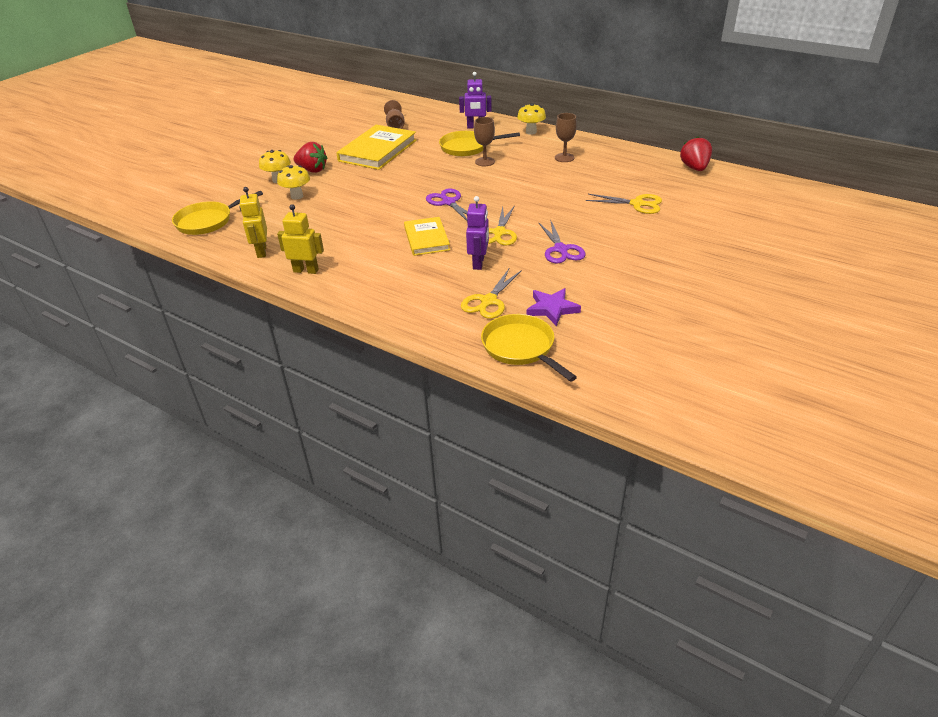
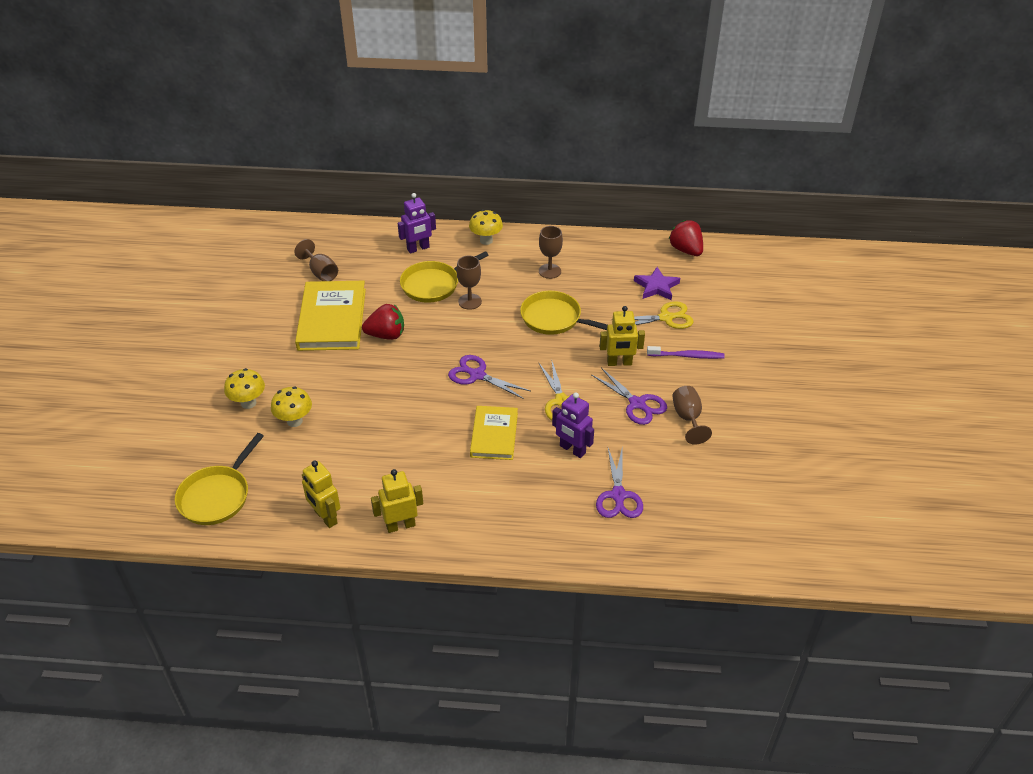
camera: 30 degrees left, 5 degrees up
(312, 170) = (277, 374): red strawberry -> red strawberry (386, 335)
(426, 238) = (494, 435): yellow book -> yellow book turned 45 degrees clockwise
(478, 263) = (572, 449): purple robot -> purple robot turned 150 degrees clockwise
(488, 301) = (618, 496): yellow scissors -> purple scissors
(521, 348) = (688, 541): yellow pan -> yellow pan (554, 319)
(552, 309) = (682, 483): purple star -> purple star (656, 287)
(569, 221) = (619, 363): none -> yellow robot
(597, 269) = (688, 418): none -> brown goblet
(634, 231) = (687, 356): none -> purple toothbrush

